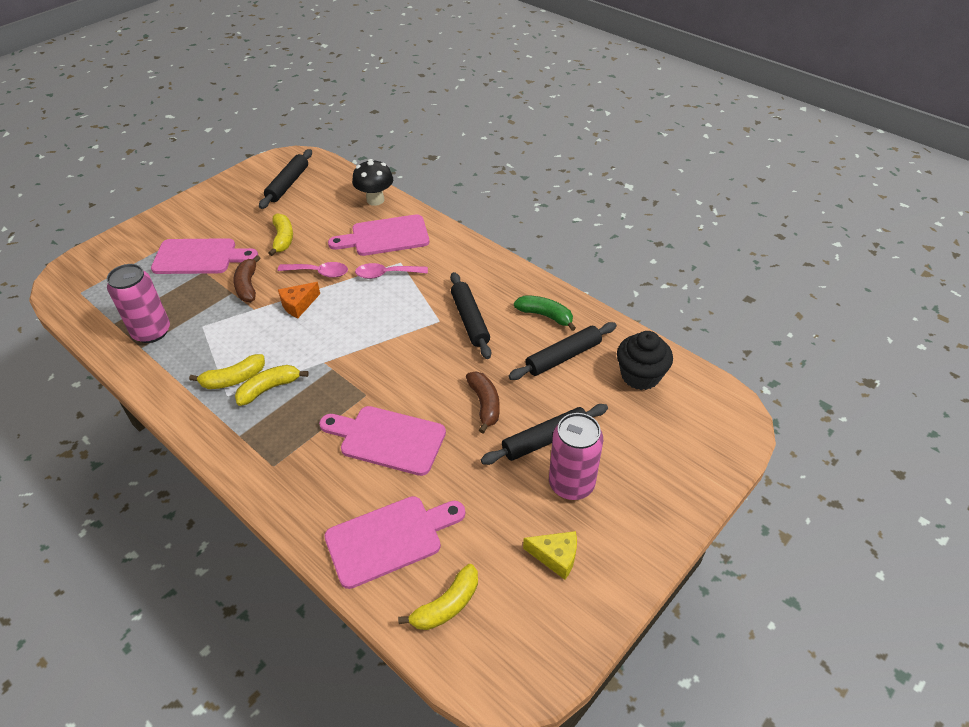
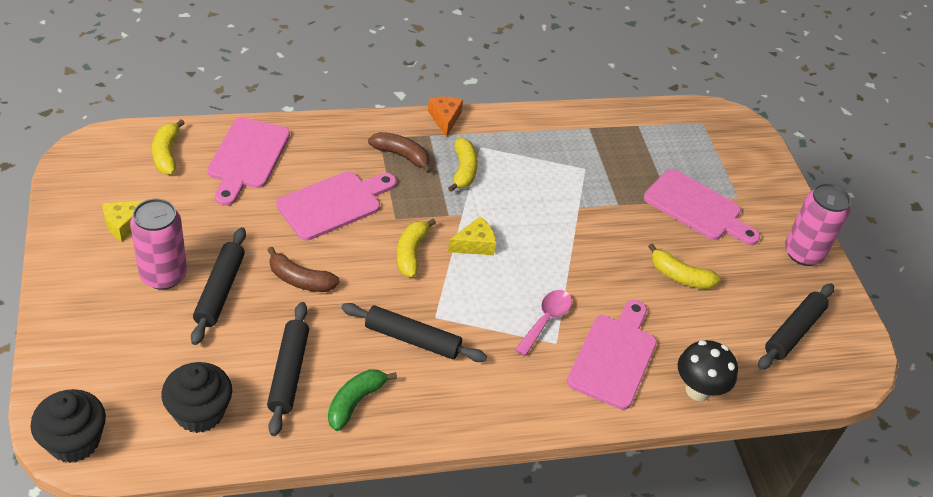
camera: 120 degrees right, 0 degrees up
(152, 332) = (604, 139): pink can -> pink can (803, 253)
(199, 257) = (697, 208): pink cutting board -> pink cutting board turned 90 degrees counterclockwise
(233, 379) = (496, 157): yellow banana -> yellow banana (411, 253)
(248, 285) = (619, 218): brown banana -> brown banana (401, 155)
(288, 184) = (793, 332): black rolling pin -> black rolling pin turned 75 degrees clockwise
(298, 305) = (557, 236): orange cheese -> orange cheese (445, 119)
(319, 272) = (595, 274): pink spoon -> none
(350, 338) = (474, 245): none -> yellow cheese
(545, 316) = (355, 402): green banana -> green banana turned 150 degrees clockwise
(733, 416) = (74, 441): none -> black cupcake

